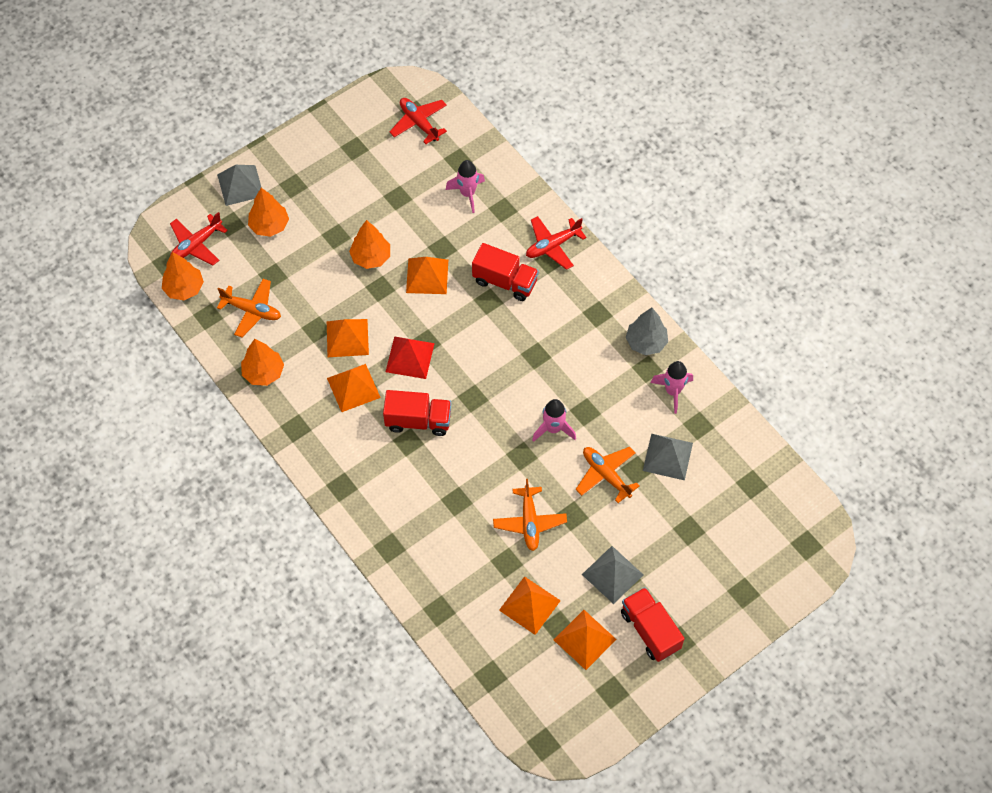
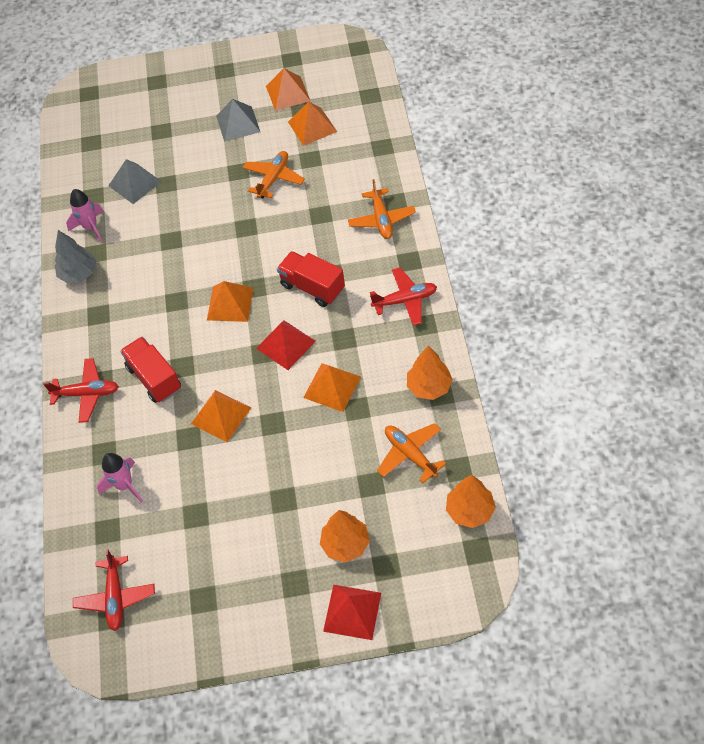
camera: 145 degrees left, 5 degrees down
(196, 245) = (435, 557): red plane -> red plane (405, 300)
(240, 185) = (352, 612): grey pyramid -> red pyramid
(353, 387) = (352, 338): orange pyramid -> orange pyramid (230, 303)
(371, 257) = (262, 459): orange tree -> none
(553, 429) = (206, 237): pink rocket -> none
(606, 475) = (191, 188): orange plane -> orange plane (381, 219)
(650, 630) = (238, 83): red truck -> none

